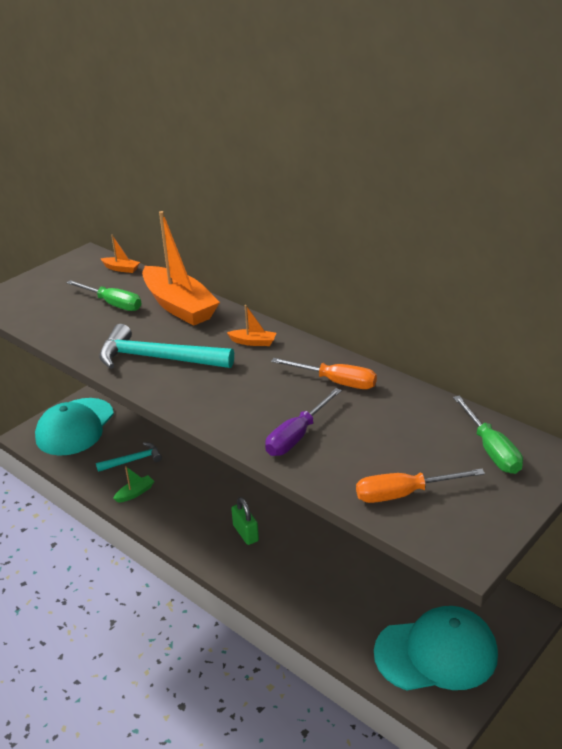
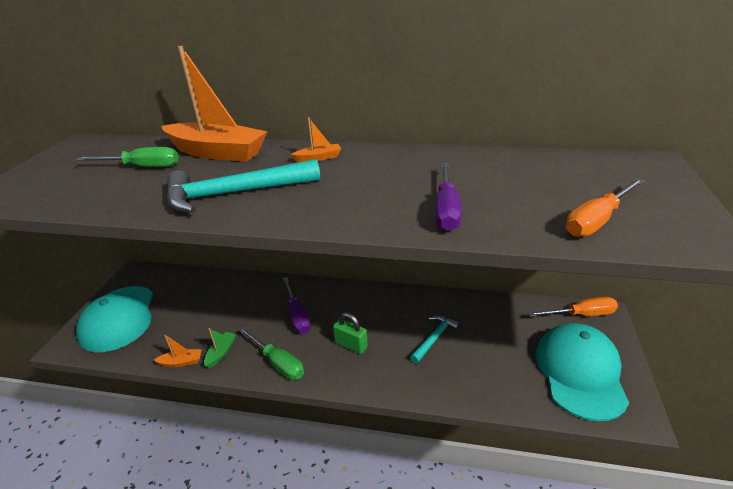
camera: 30 degrees left, 0 degrees up
(121, 269) = (128, 142): orange boat -> orange boat (181, 362)
(133, 460) = (199, 325): turquoise hammer -> turquoise hammer (435, 338)
(220, 485) = (297, 315): none -> purple screwdriver
(336, 382) = (426, 164): orange screwdriver -> orange screwdriver (581, 315)
(436, 653) = (580, 372): turquoise cap -> turquoise cap turned 45 degrees counterclockwise
(491, 449) = (607, 170): green screwdriver -> green screwdriver (278, 363)

